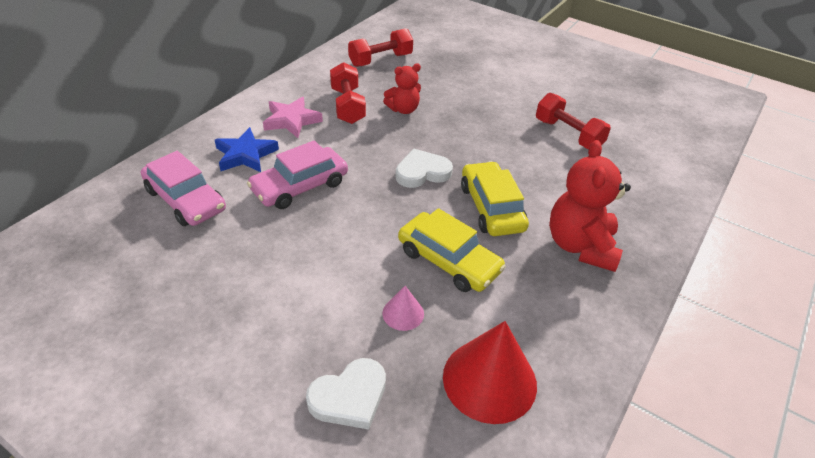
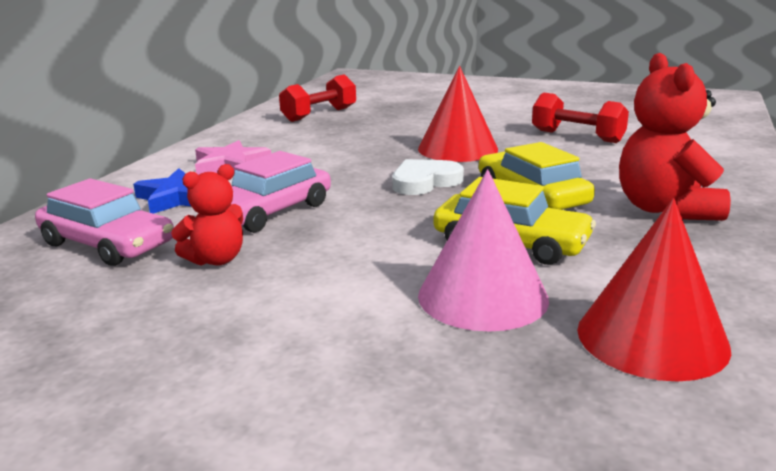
camera: 10 degrees left, 20 degrees down
(347, 106) = (298, 148): red dumbbell -> none
(349, 397) = (460, 391): white heart -> none
(403, 109) = (369, 142): red teddy bear -> red teddy bear (216, 260)
(403, 313) = (482, 296): pink cone -> pink cone, size x2.07
(466, 132) = (457, 149): none -> red cone

